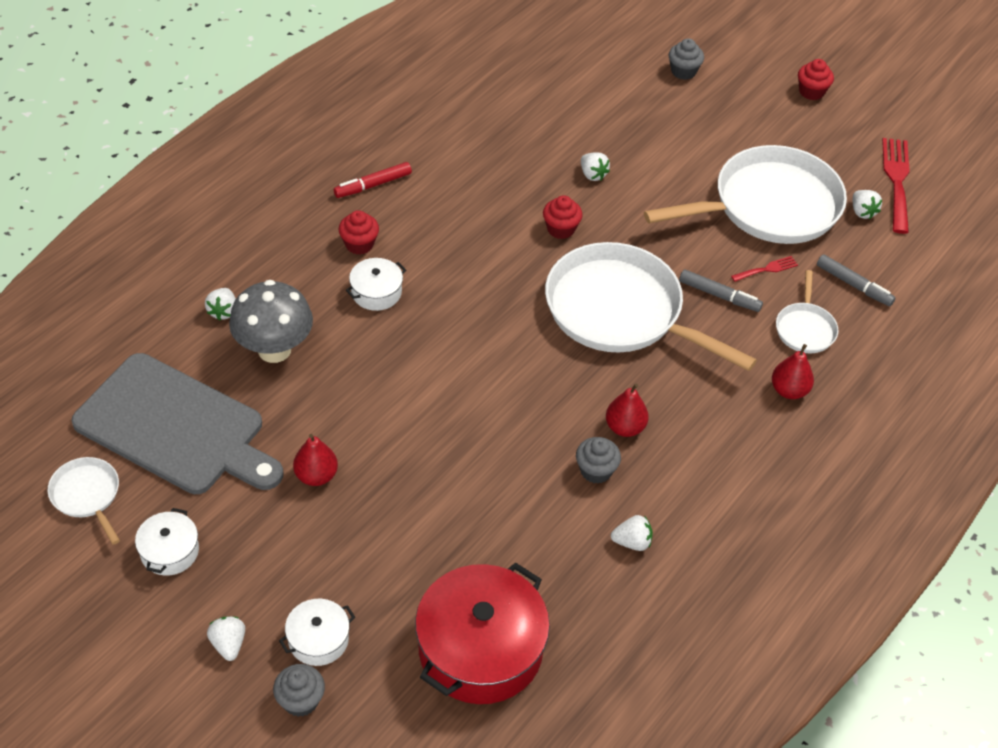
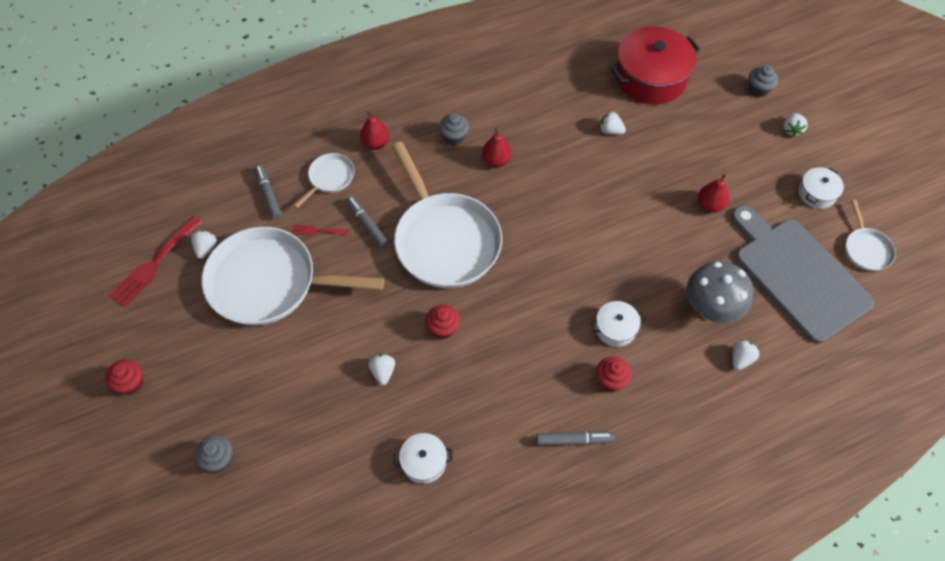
camera: 150 degrees left, 10 degrees up
(318, 639) = (739, 114): white pot -> white pot (424, 461)
(373, 185) = (574, 440): red marker -> grey marker
(596, 470) = (531, 142): grey cupcake -> grey cupcake (454, 137)
(632, 542) = (535, 97): white strawberry -> white strawberry (610, 131)

